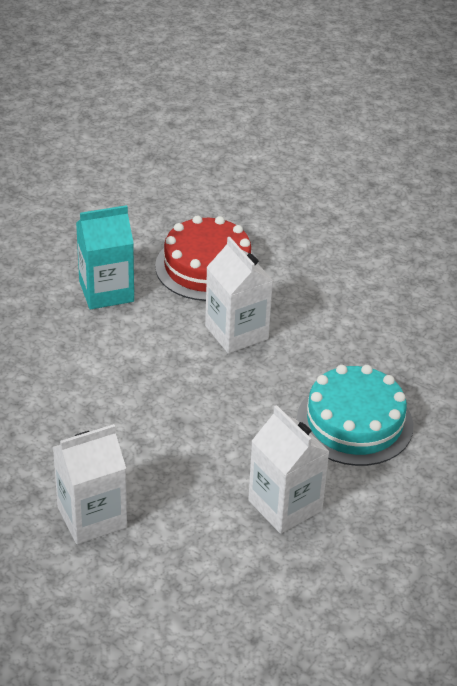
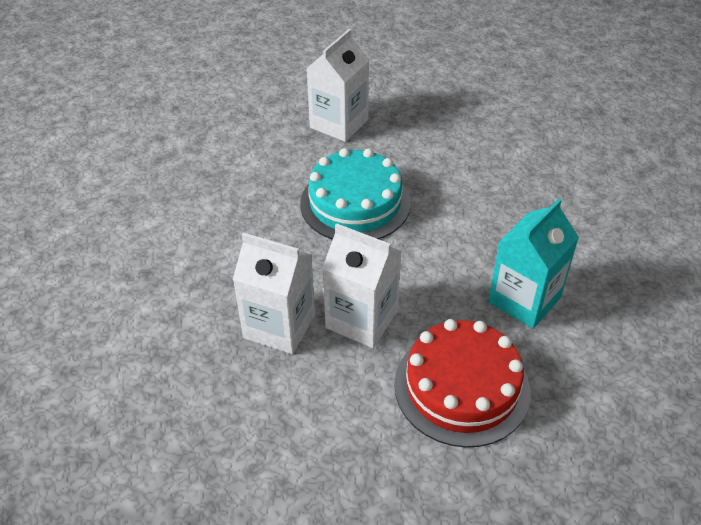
camera: 150 degrees right, 5 degrees up
(285, 505) = (206, 188): white carton -> white carton (279, 326)
(354, 422) = (187, 281): turquoise cake -> turquoise cake (355, 203)

